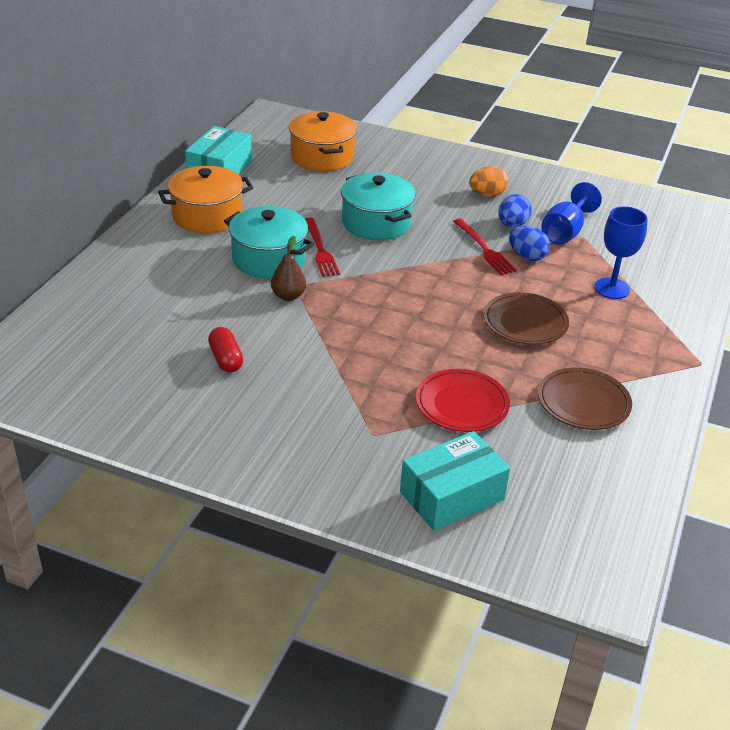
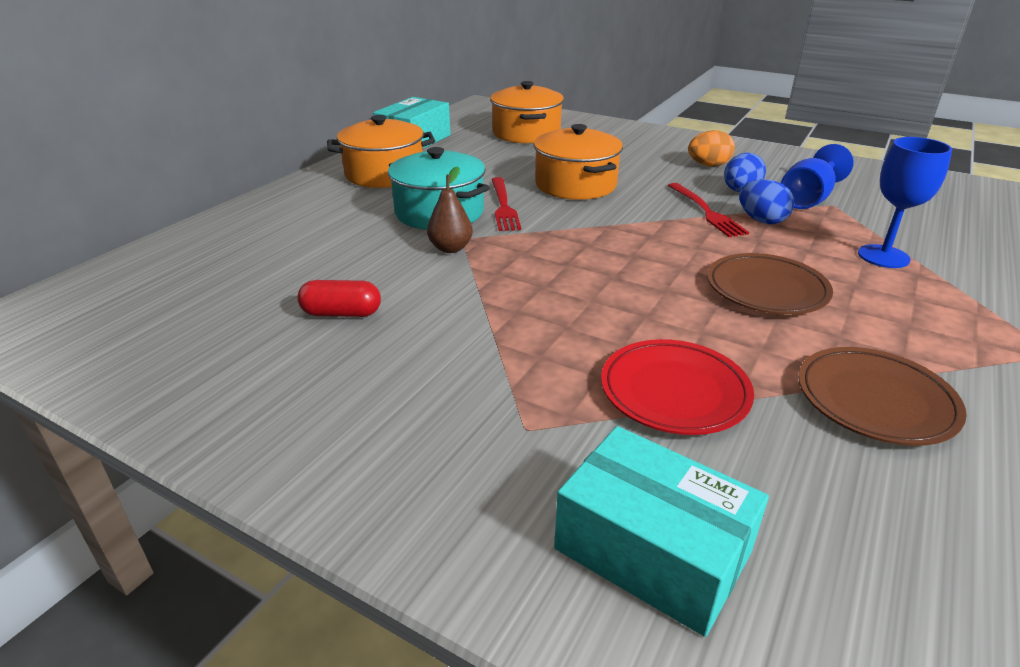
camera: 10 degrees right, 5 degrees down
(226, 359) = (341, 313): red capsule -> red capsule turned 75 degrees counterclockwise
(376, 223) = (575, 185): turquoise pot -> orange pot
(452, 495) = (652, 550): turquoise box -> turquoise box turned 60 degrees clockwise

